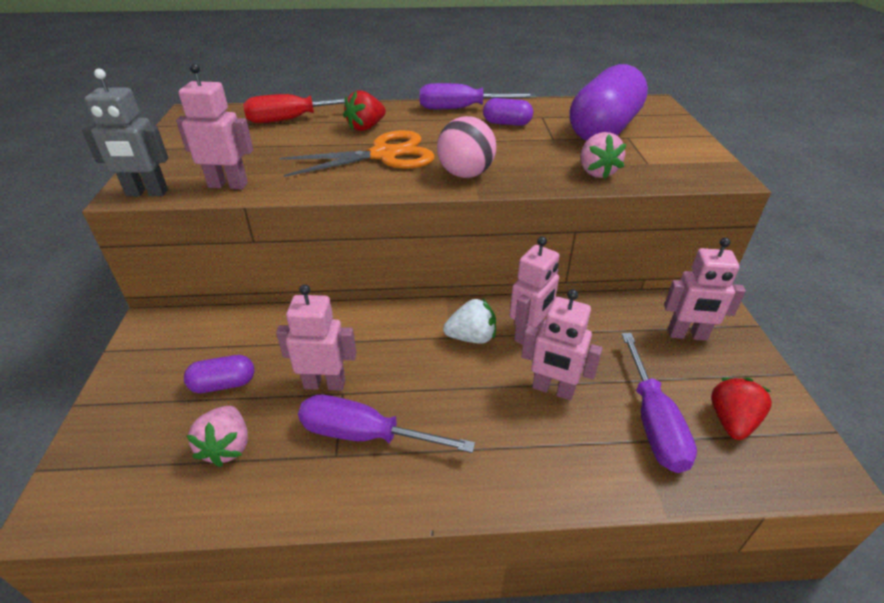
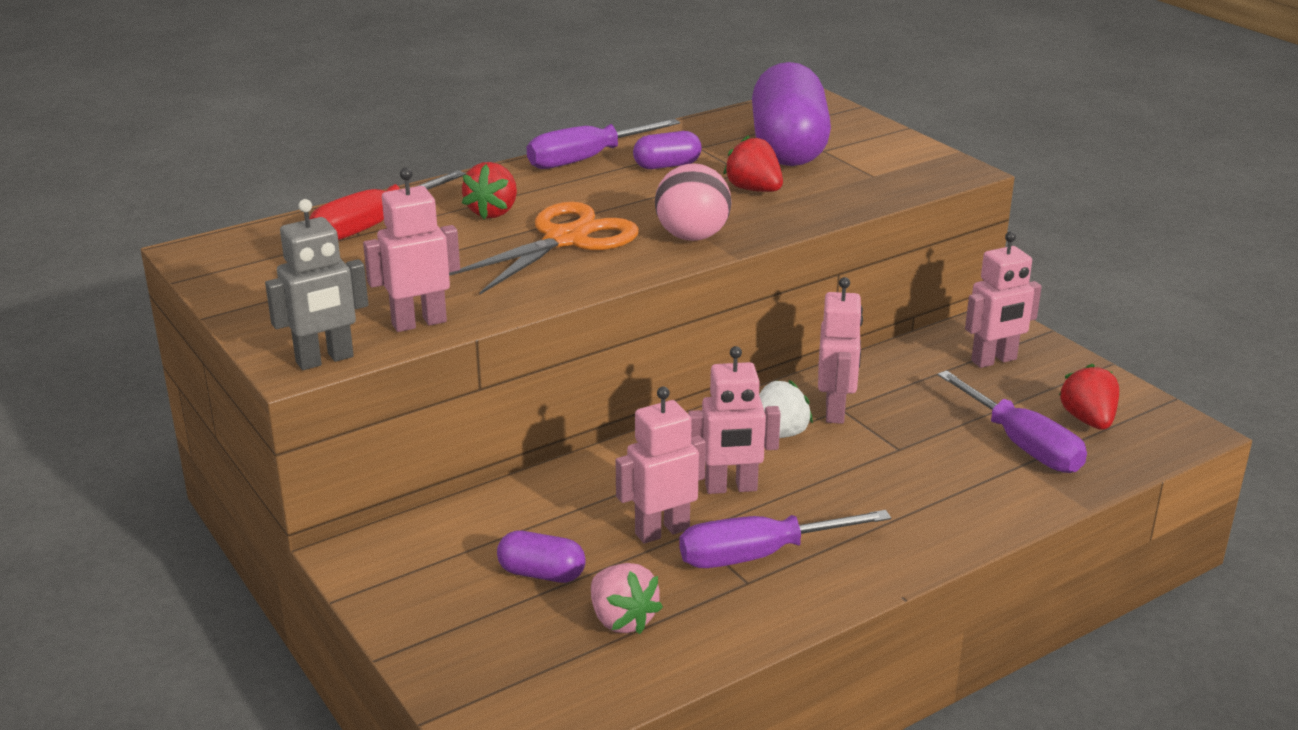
camera: 30 degrees left, 10 degrees down
(223, 384) = (541, 574): purple capsule -> purple capsule turned 60 degrees clockwise
(546, 152) = (754, 190): none -> red strawberry
(553, 390) = (907, 452): pink robot -> pink robot (731, 488)
(596, 172) = (831, 198): pink strawberry -> none

